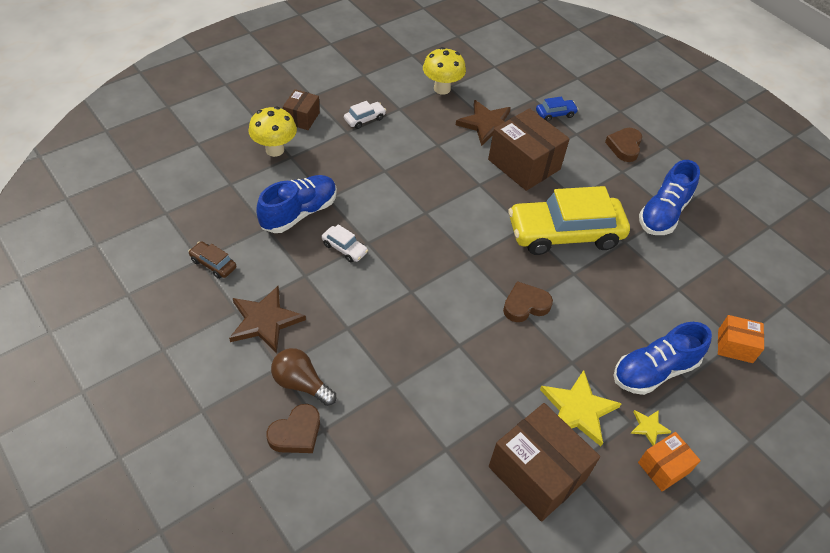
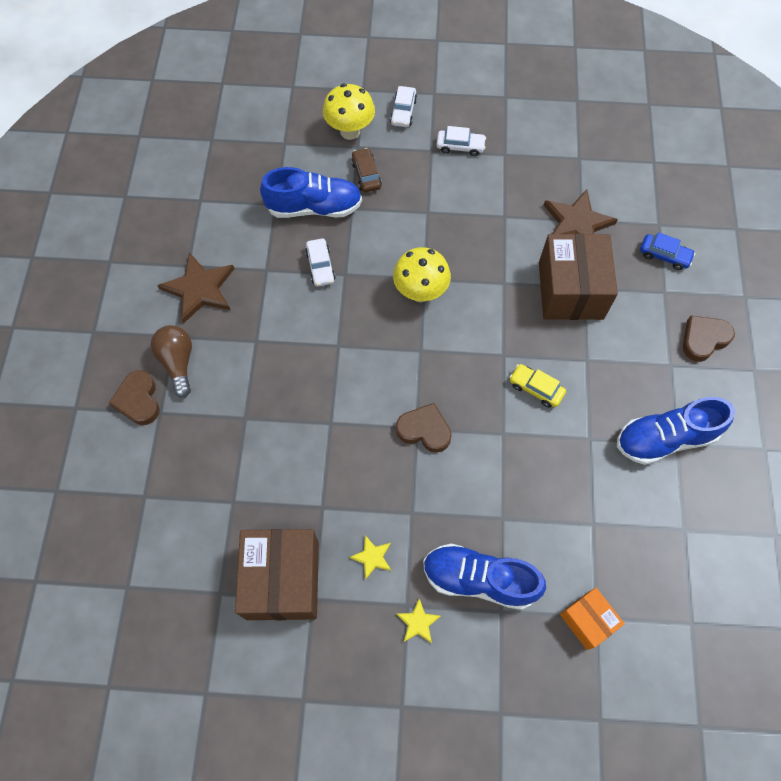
camera: 45 degrees right, 15 degrees up
(213, 264) = (206, 211): brown car -> brown car (366, 175)
(296, 433) = (138, 400): brown heart -> brown heart turned 75 degrees clockwise
(302, 118) = (403, 112): brown box -> white car
(442, 89) = (569, 156): yellow mushroom -> yellow mushroom (420, 292)
(564, 234) = (536, 388): yellow car -> yellow car, size x0.40
(578, 410) = (372, 557): yellow star -> yellow star, size x0.49
(663, 467) = (393, 666): orange box -> none

